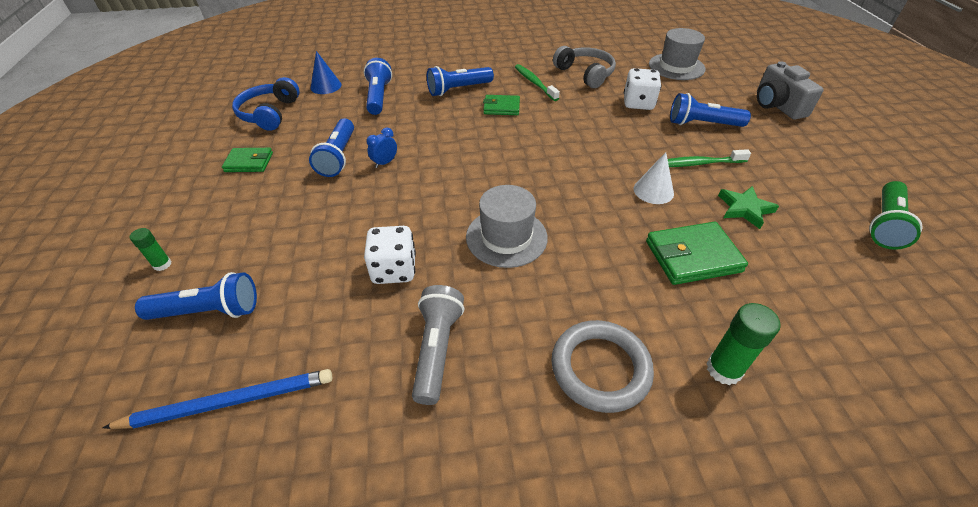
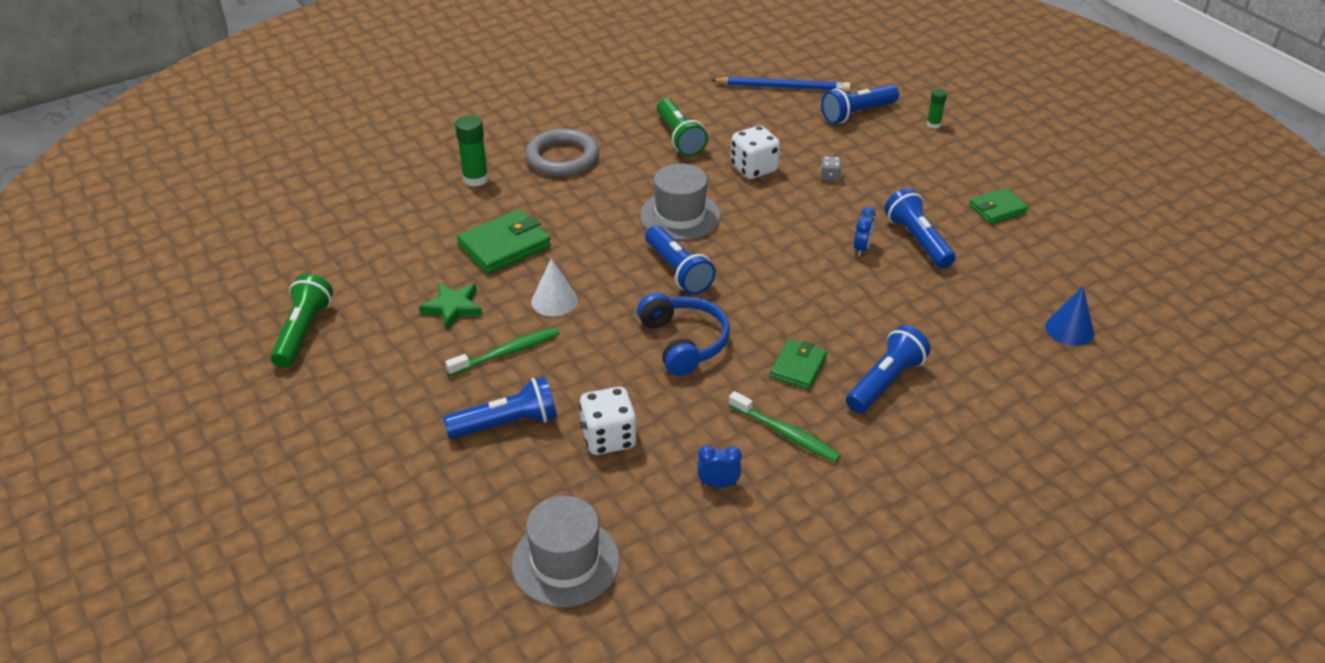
camera: 155 degrees right, 5 degrees down
(229, 402) = (783, 87): blue pencil -> blue pencil turned 135 degrees counterclockwise
(270, 113) = (1070, 267): blue headphones -> blue headphones (684, 342)
(334, 235) = (830, 177): none -> grey dice
(378, 97) = (977, 333): blue flashlight -> blue flashlight (678, 271)
(437, 349) = (679, 138): grey flashlight -> green flashlight
(501, 107) = (798, 367): green wallet -> green wallet turned 45 degrees counterclockwise
(585, 74) = (718, 484): grey headphones -> blue clock
(777, 105) = (389, 504): grey camera -> none

